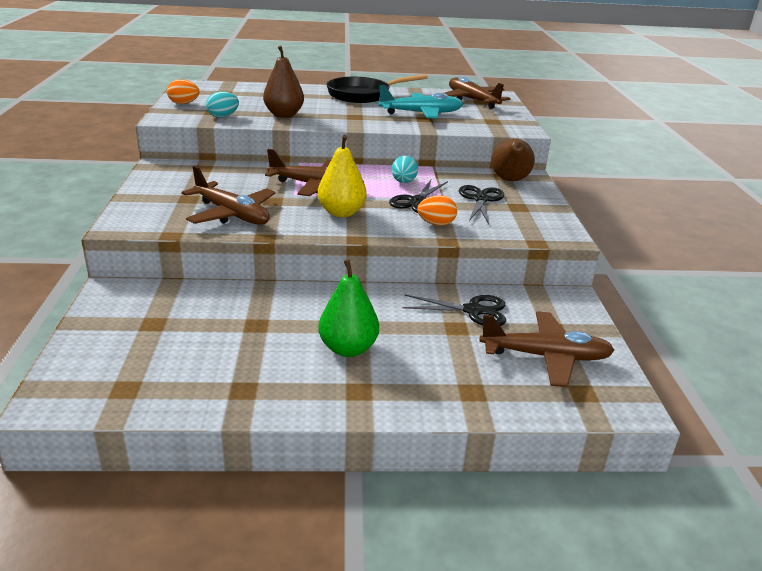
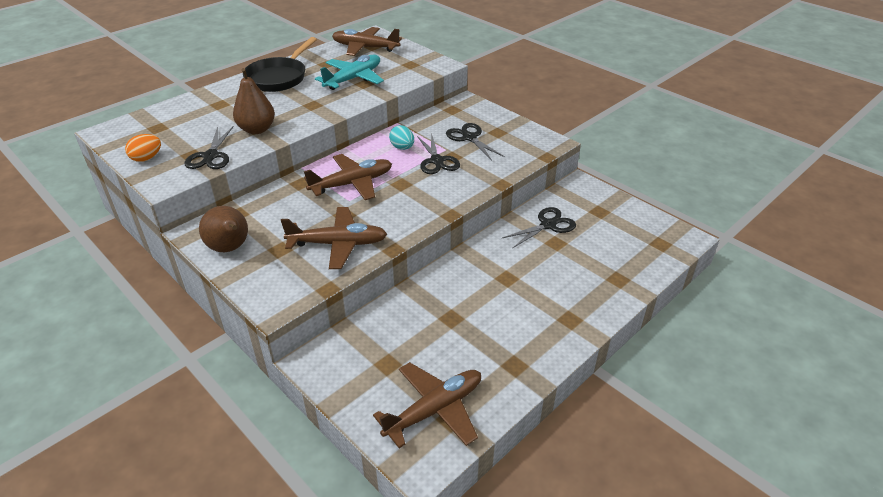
camera: 40 degrees left, 10 degrees up
(223, 116) = (211, 156): turquoise egg -> black scissors
(341, 213) = (407, 198): yellow pear -> none
(348, 348) = (525, 297): green pear -> none
(436, 224) = (475, 174): orange egg -> none
(510, 180) = (462, 111): brown pear -> brown pear (230, 248)
(546, 357) = (619, 232): brown plane -> brown plane (434, 410)

